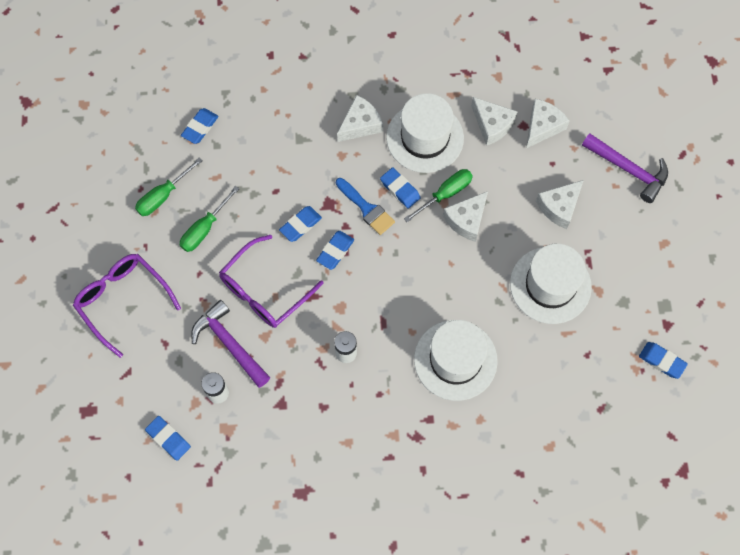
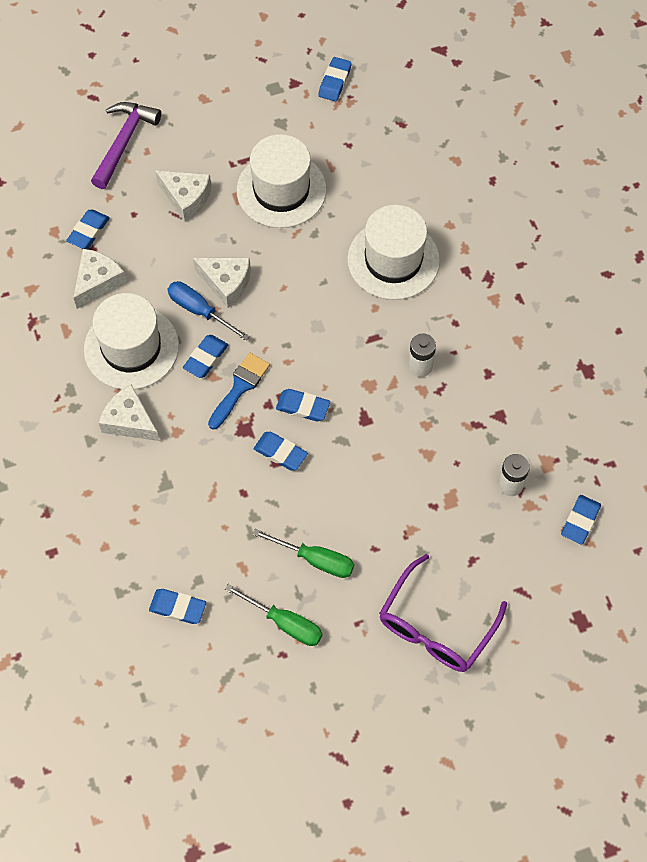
camera: 105 degrees left, 5 degrees down
(229, 344) = (450, 488): purple hammer -> none
(264, 290) = (373, 469): purple glasses -> none
(445, 194) = (199, 311): green screwdriver -> blue screwdriver
(542, 126) = (88, 231): white cheese -> blue eraser

